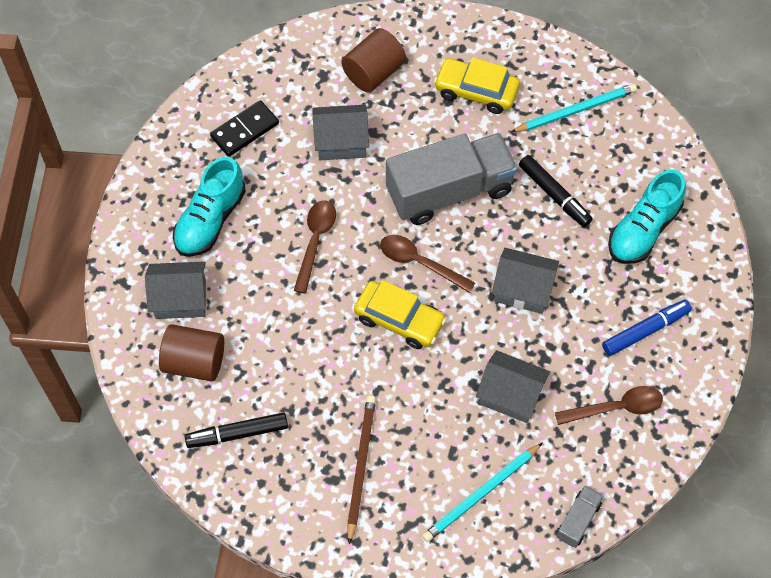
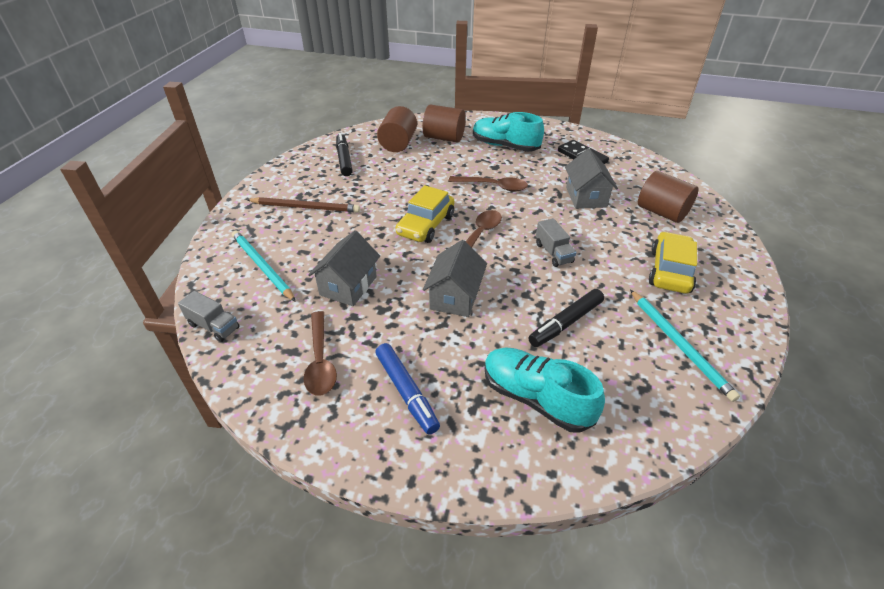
camera: 90 degrees right, 20 degrees down
(180, 299) = (444, 138): grey house -> brown cylinder
(449, 191) = (553, 253): grey truck -> grey truck, size x0.43

